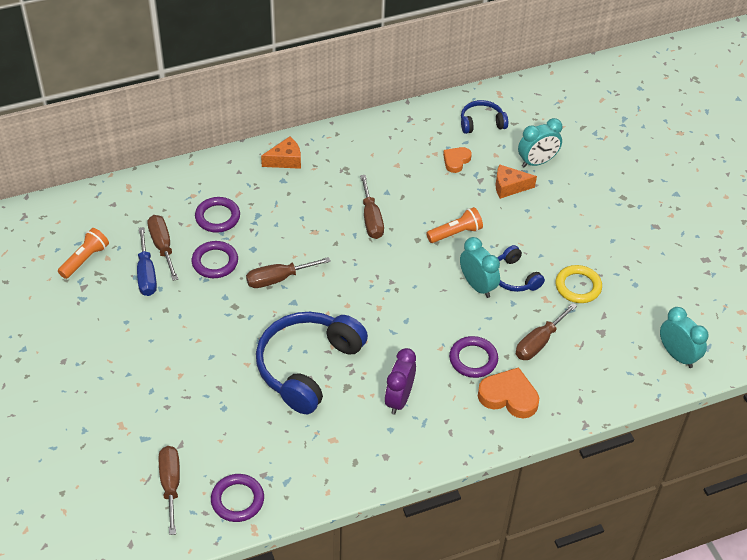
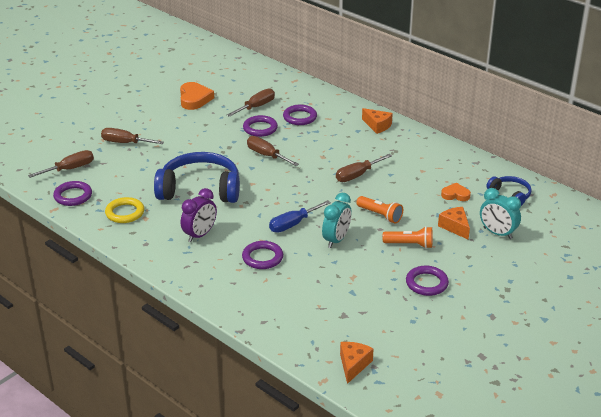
camera: 65 degrees right, 15 degrees down
(85, 259) = (222, 86): orange flashlight -> orange flashlight (410, 244)
(146, 274) = (228, 109): blue screwdriver -> blue screwdriver (293, 224)
(399, 399) = (200, 235): purple clock -> purple clock turned 135 degrees clockwise
(509, 396) = (239, 284): orange heart -> orange heart (194, 99)
(514, 277) = (361, 255): blue headphones -> none
(539, 342) = (305, 285): brown screwdriver -> brown screwdriver (125, 143)
(578, 286) = (381, 290): yellow ring -> yellow ring (125, 213)
(585, 249) = (426, 283): none -> purple ring
(677, 355) = (353, 365): turquoise clock -> orange cheese

